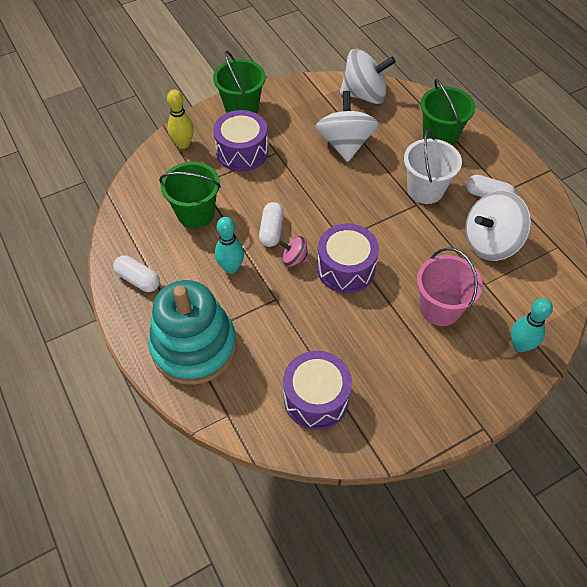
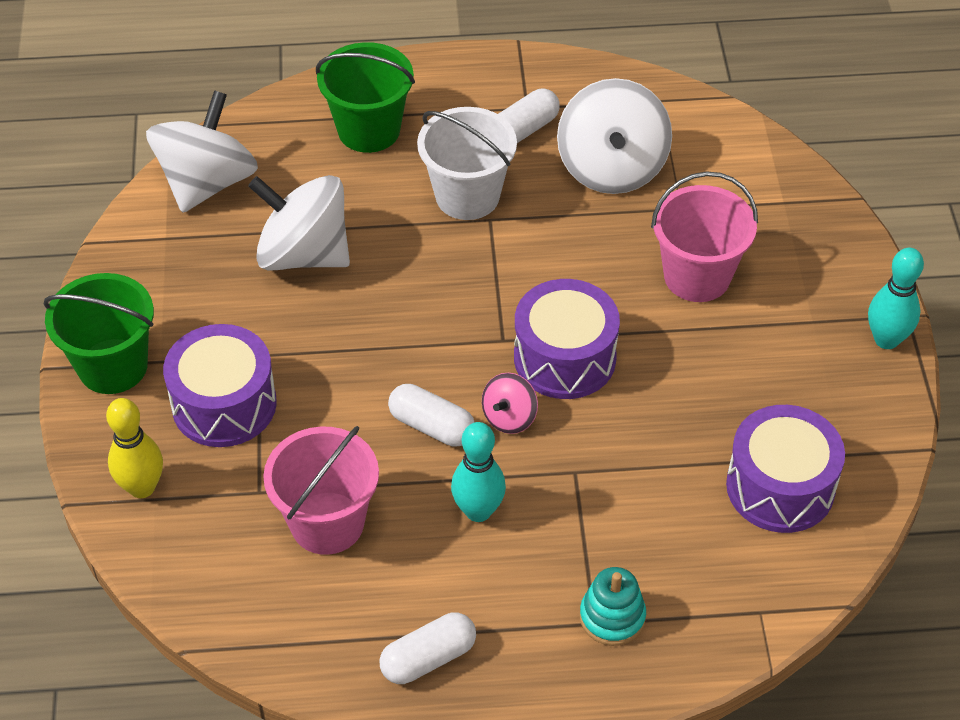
camera: 65 degrees left, 5 degrees down
(194, 347) = (612, 617): turquoise stacking toy -> turquoise stacking toy, size x0.43
(195, 213) = (327, 523): green bucket -> pink bucket
(520, 345) = (800, 218): turquoise bowling pin -> turquoise bowling pin (886, 339)

